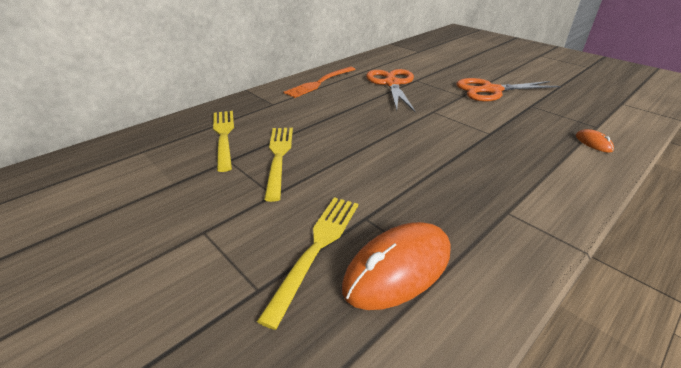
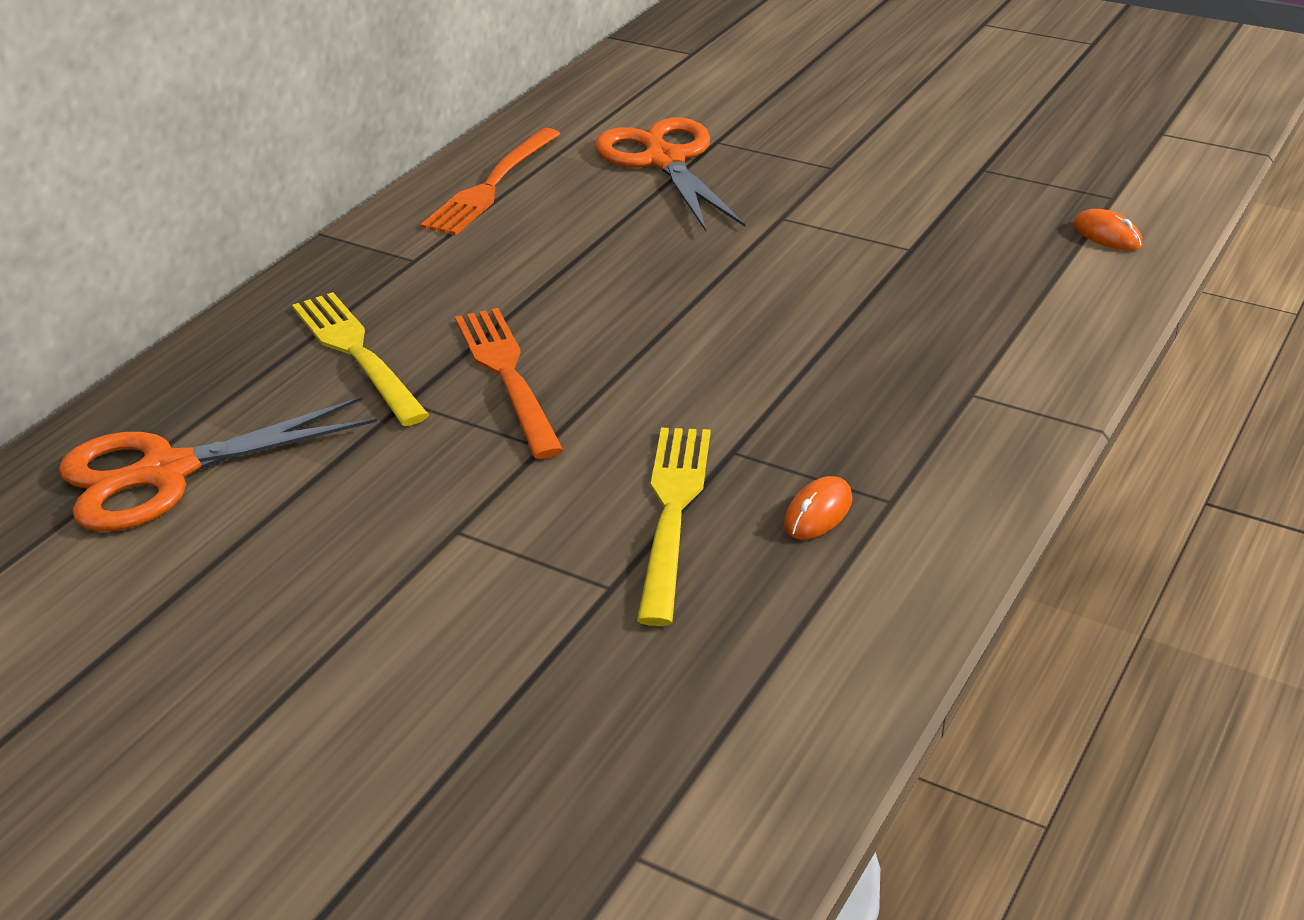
camera: 15 degrees left, 0 degrees up
(278, 157) = (506, 375): yellow fork -> orange fork
(398, 268) = (818, 512): orange mouse -> orange mouse, size x0.44
(491, 90) = (891, 144): orange scissors -> orange scissors (165, 473)

